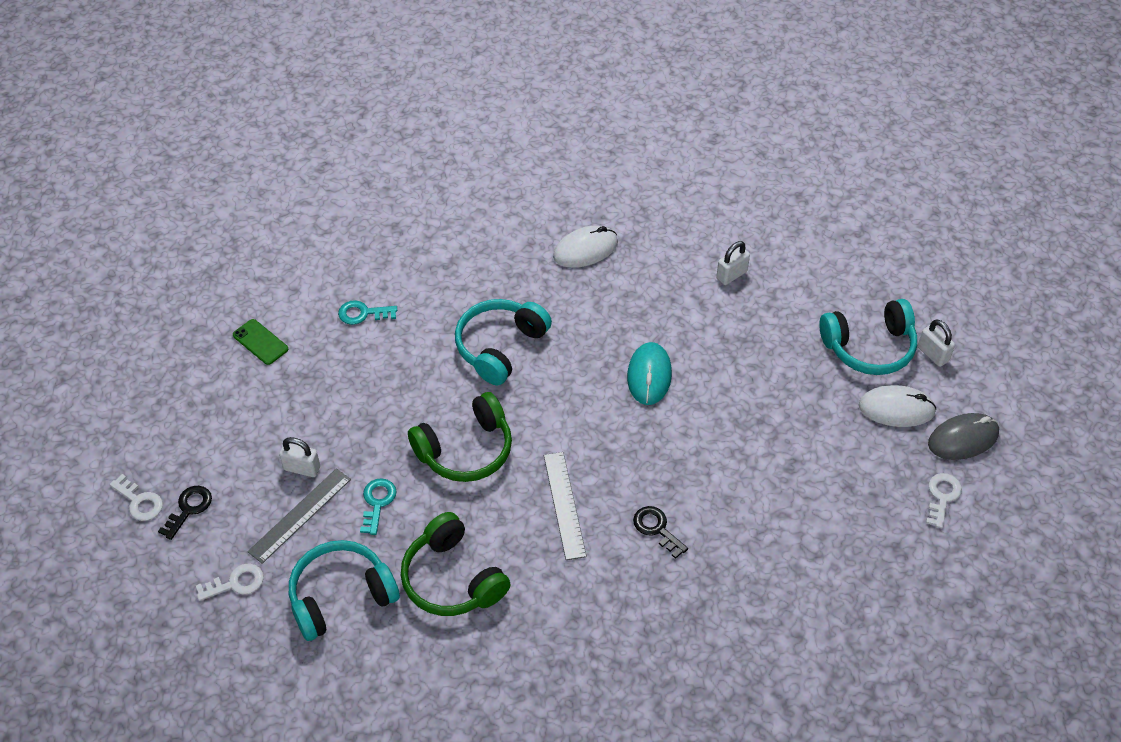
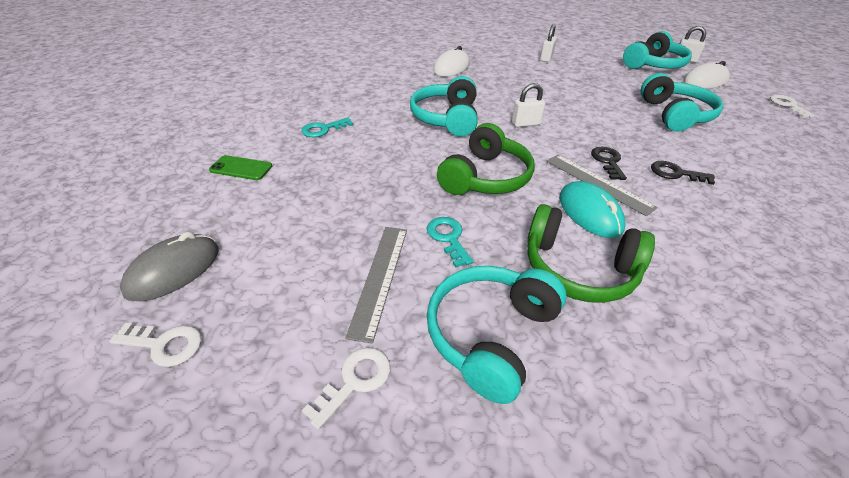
camera: 30 degrees left, 10 degrees down
(189, 508) = (239, 325): black key -> black key (607, 161)
(302, 468) = (350, 239): white padlock -> white padlock (525, 123)
(649, 376) = (559, 105): turquoise mouse -> turquoise mouse (589, 213)
(769, 450) = (675, 115): none -> turquoise headphones
(963, 439) = (753, 82): grey mouse -> grey mouse (174, 270)

